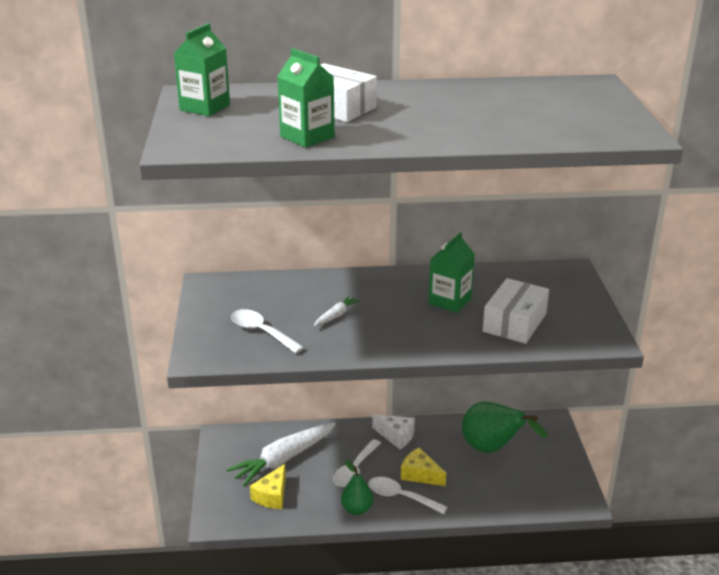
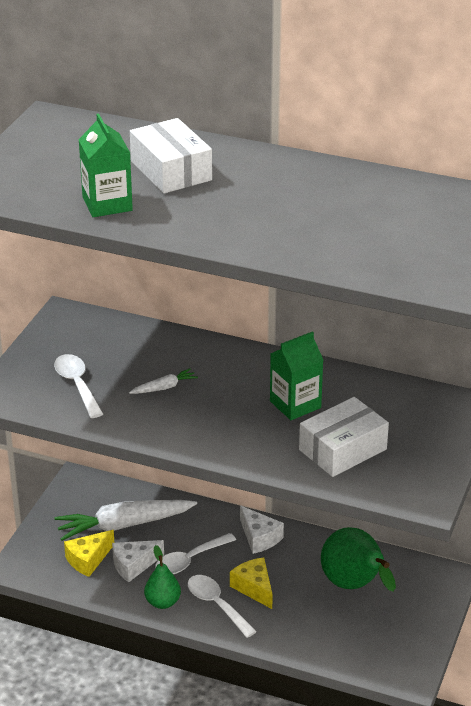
camera: 25 degrees right, 5 degrees up
(205, 107) = (47, 141): green carton -> none
(313, 488) = (133, 565): none -> white cheese

